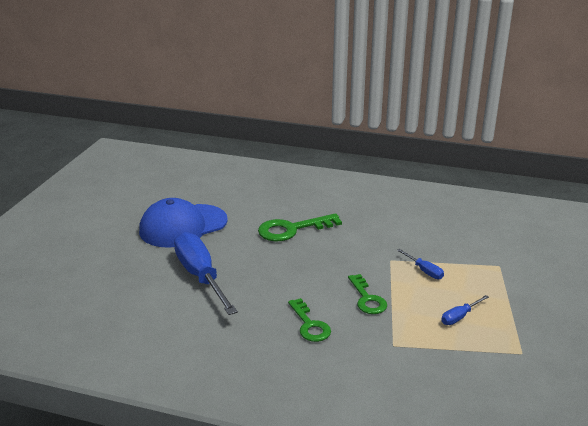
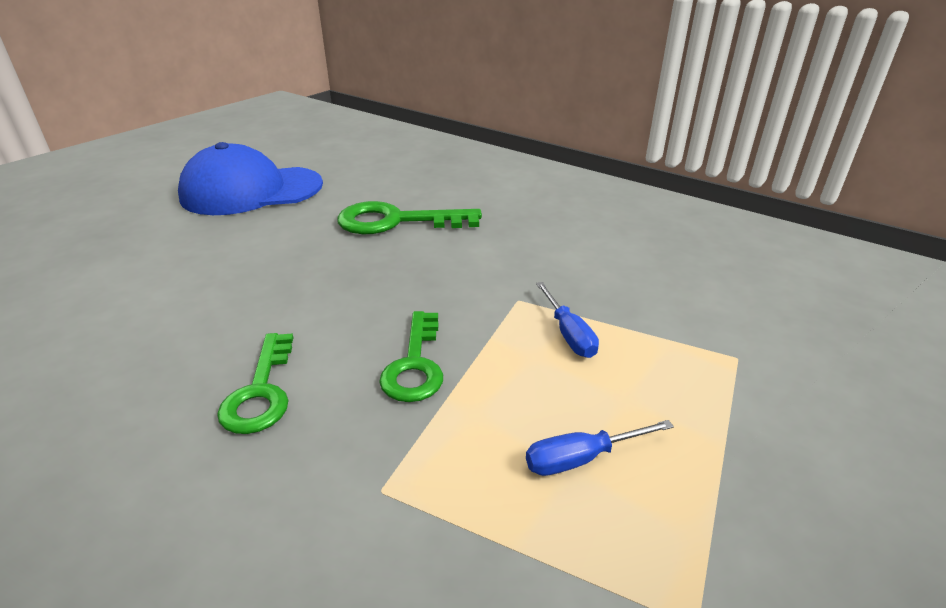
camera: 20 degrees right, 5 degrees up
(200, 276) = (189, 262): blue screwdriver -> none

